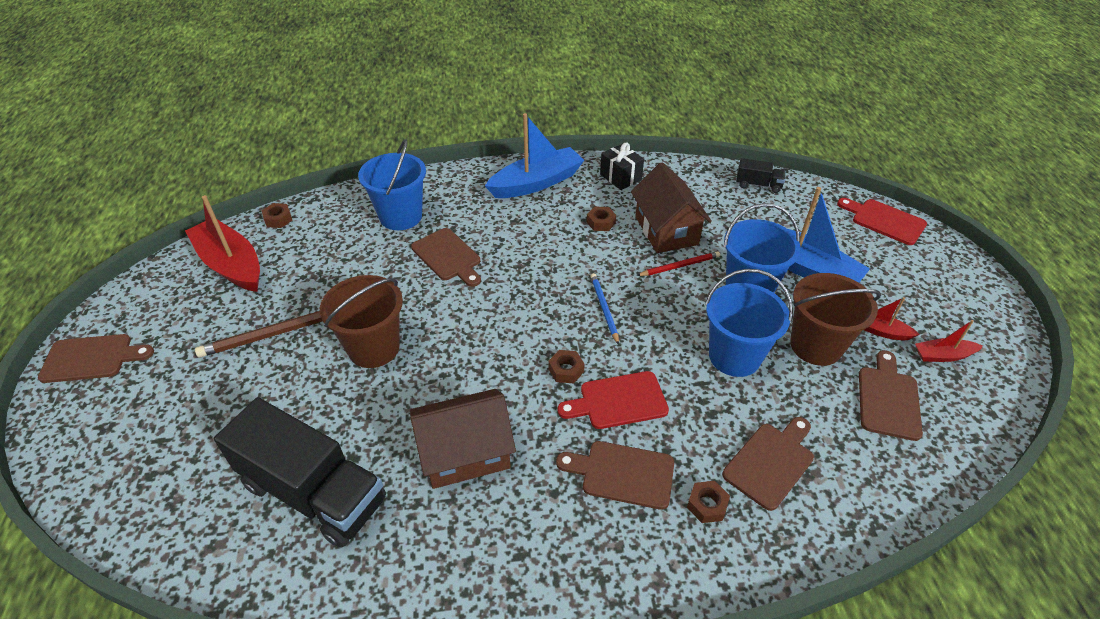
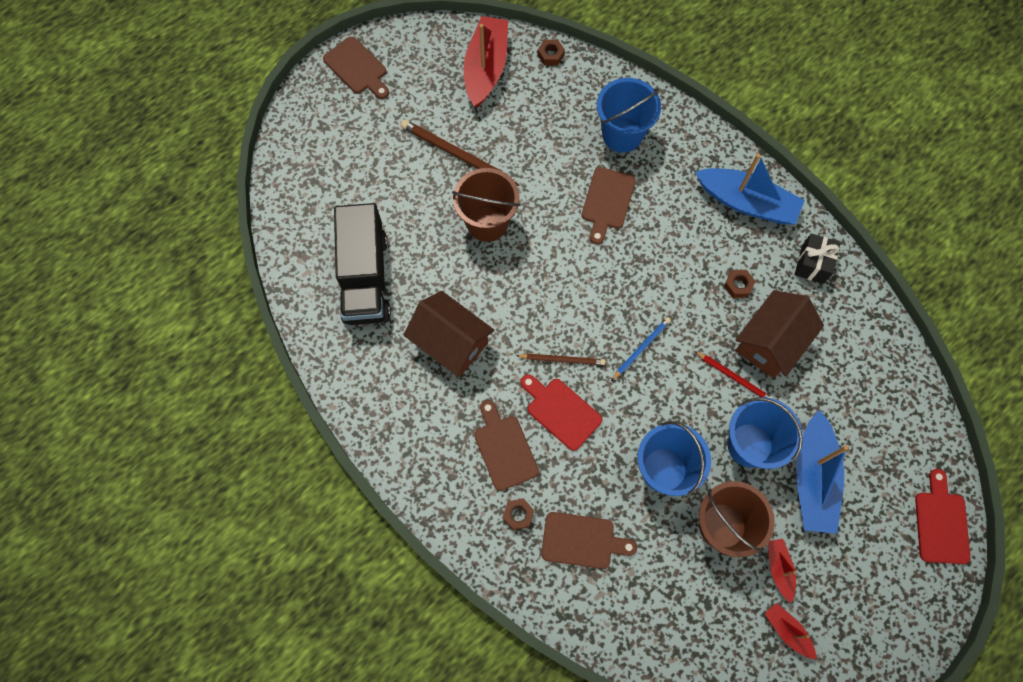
camera: 55 degrees right, 25 degrees up
(566, 370) = (562, 359): brown nut -> brown pencil
(758, 185) = (902, 387): black truck -> none
(888, 399) = (704, 602): brown cutting board -> none

